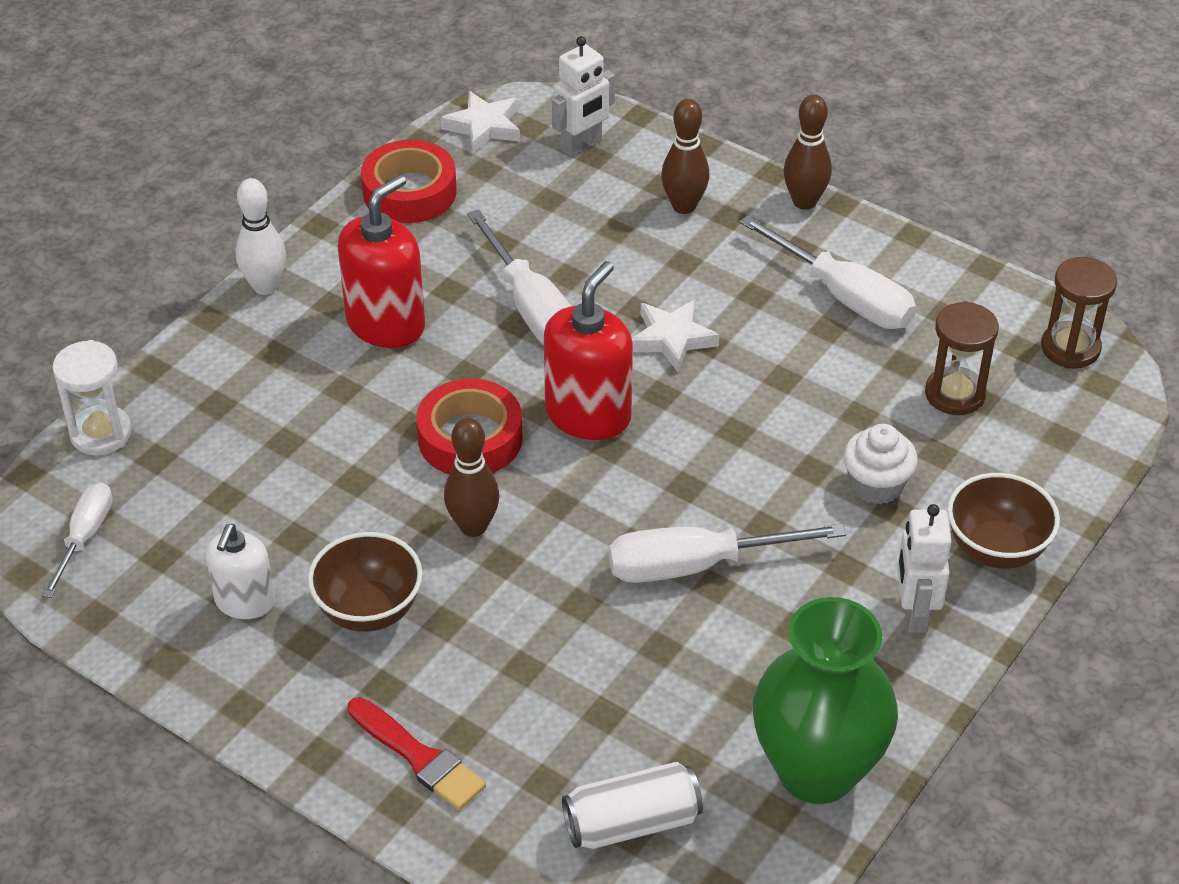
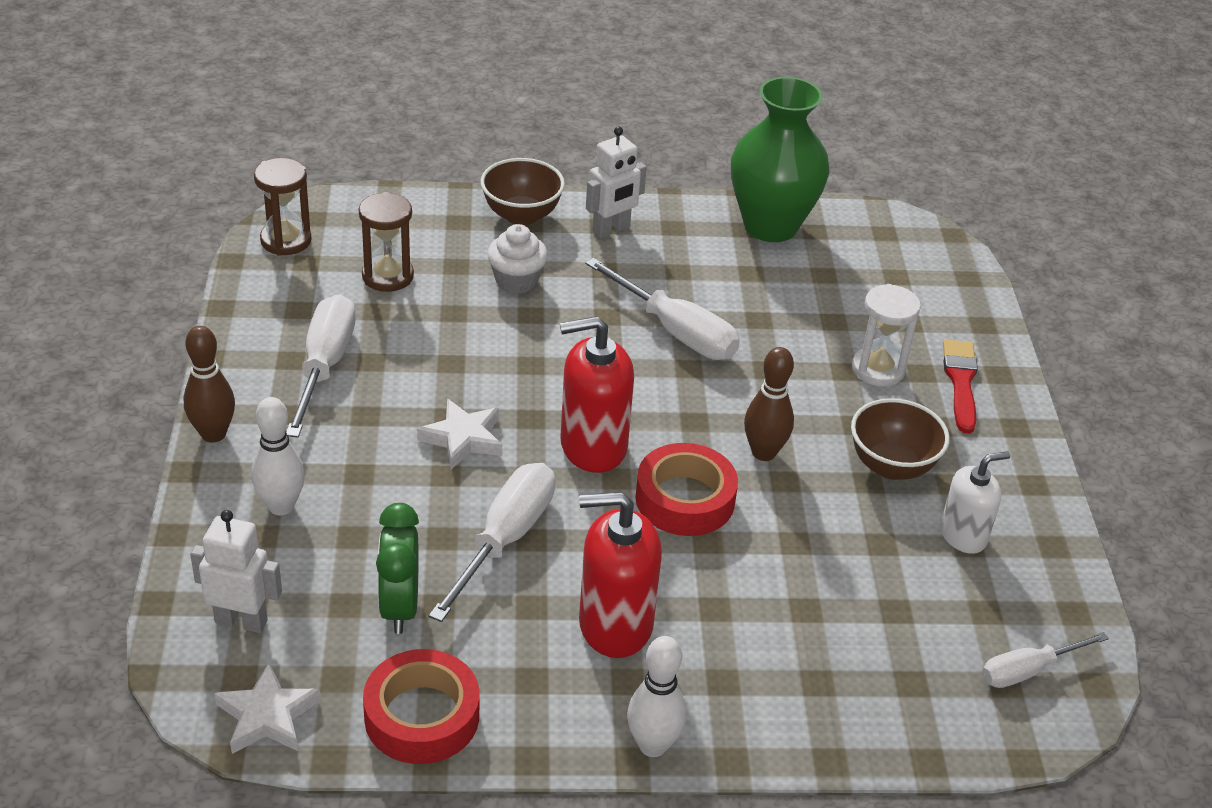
camera: 130 degrees left, 5 degrees down
(101, 433) = (932, 741): white hourglass -> white hourglass (878, 369)
(518, 223) = (399, 607): none -> green clock
(632, 822) = (889, 278): white can -> none
(684, 206) = (281, 506): brown bowling pin -> white bowling pin

